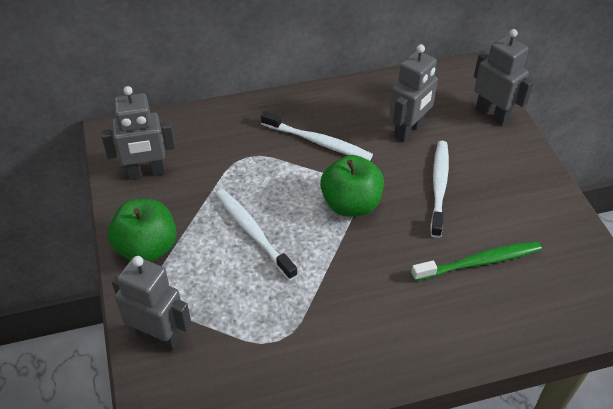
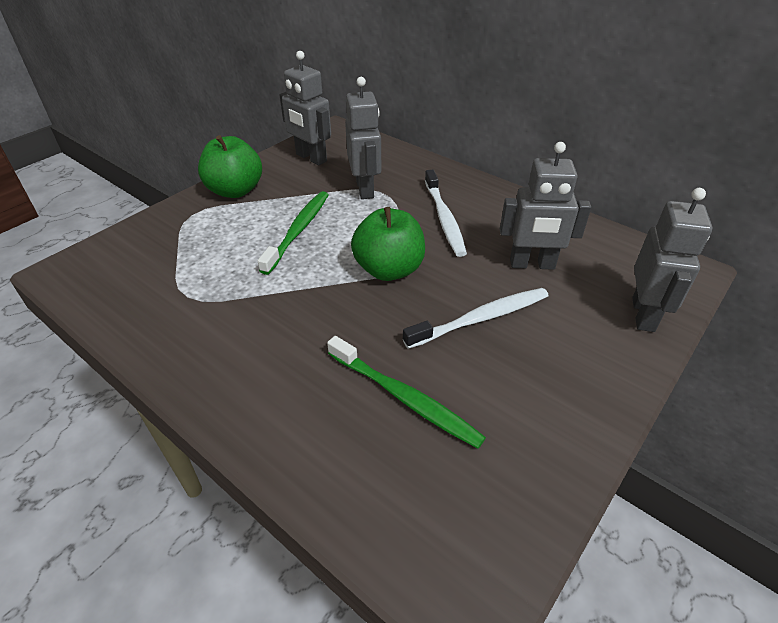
camera: 55 degrees right, 5 degrees down
(159, 336) = (150, 234): grey robot -> grey robot (365, 189)
(253, 232) = (298, 231): white toothbrush -> green toothbrush

